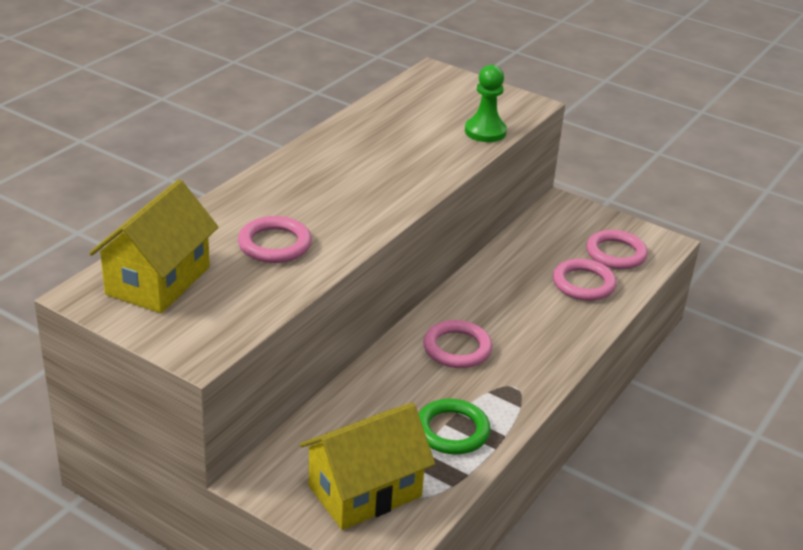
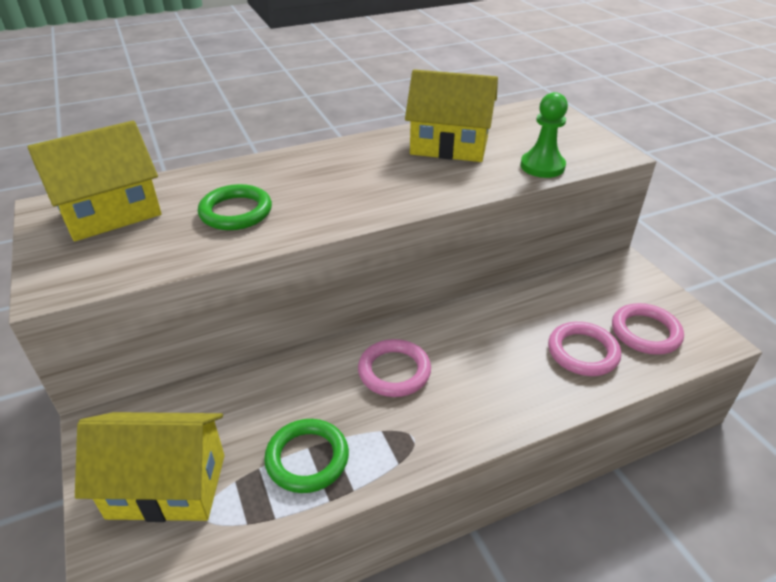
camera: 35 degrees right, 5 degrees up
(274, 244) = (236, 212): pink ring -> green ring
(390, 132) = (449, 146): none -> yellow house

